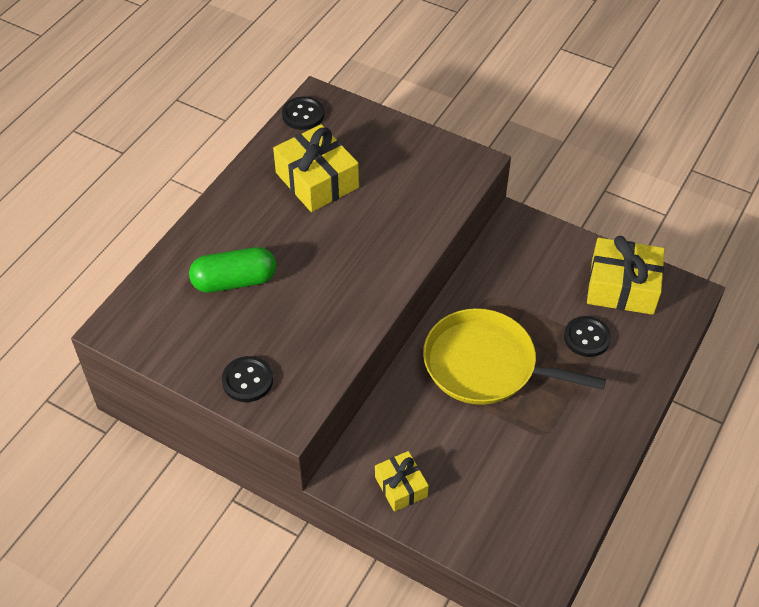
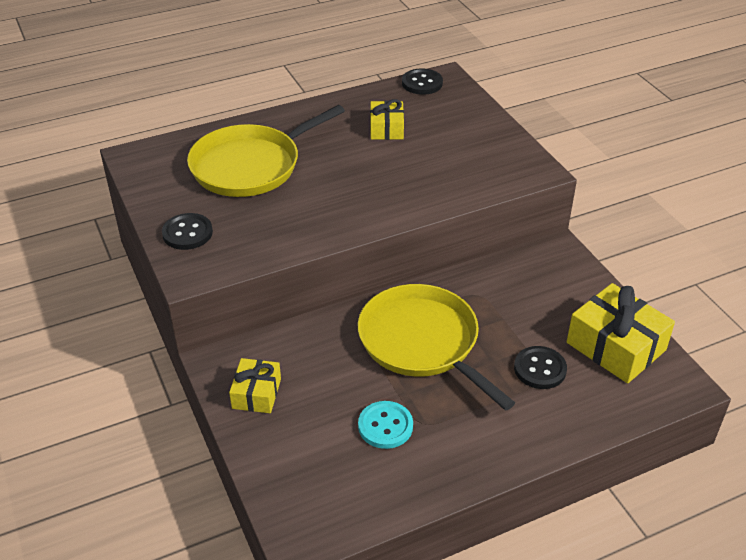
camera: 35 degrees right, 10 degrees down
(234, 281) = (250, 165): green capsule -> yellow pan
(317, 180) = (386, 129): yellow gift -> yellow gift, size x0.58
(520, 453) = (385, 426): none -> turquoise button

